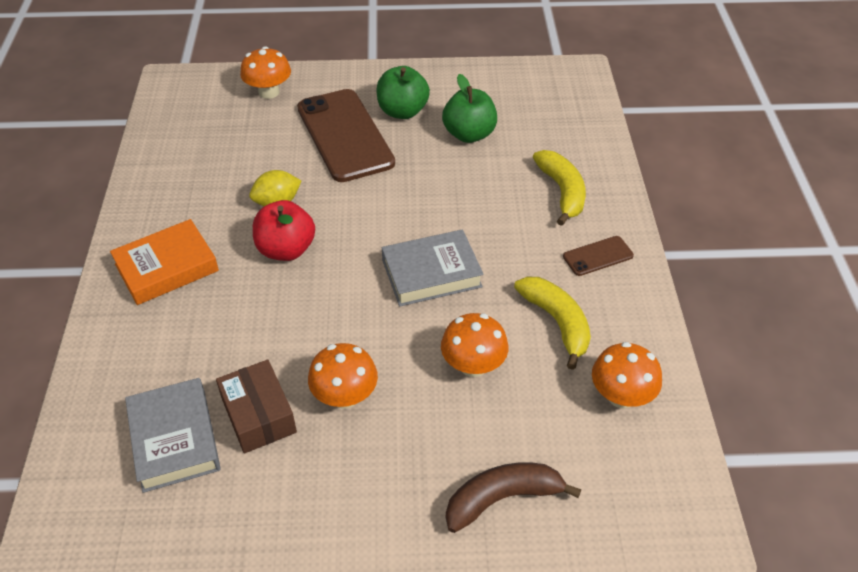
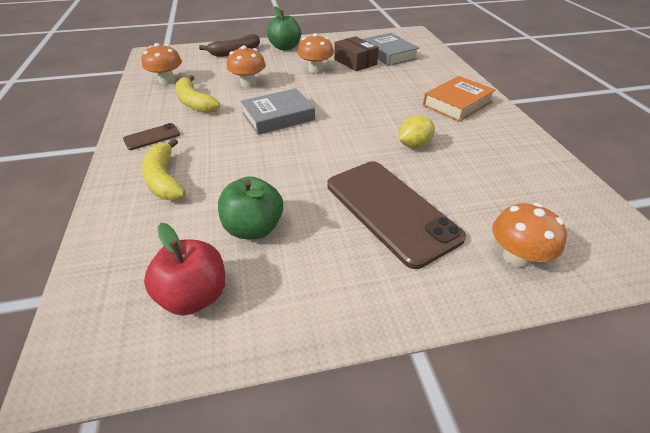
camera: 170 degrees right, 5 degrees down
(286, 249) = (386, 119): red apple -> red apple (194, 295)
(402, 111) = (338, 249): green apple -> green apple (285, 47)

